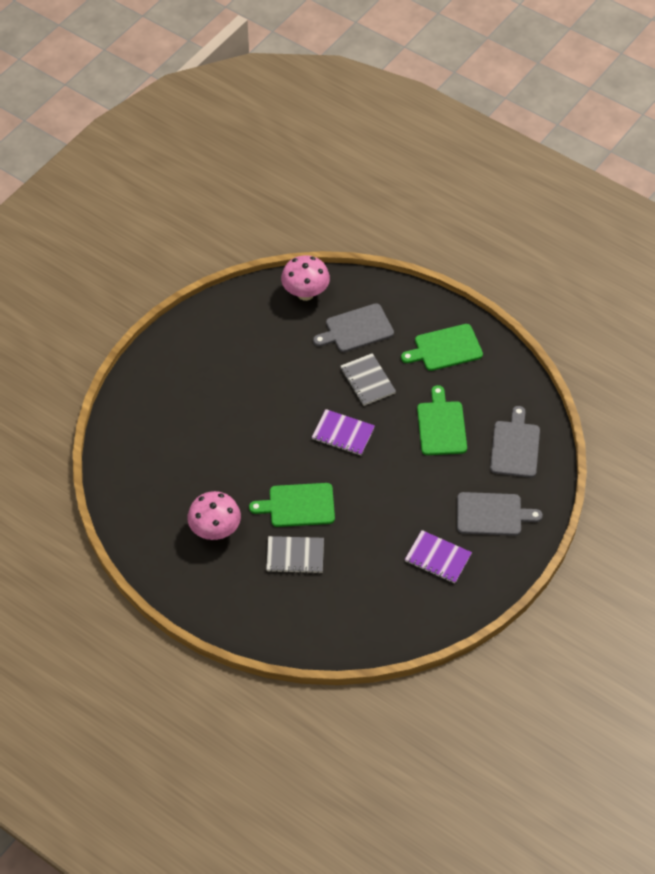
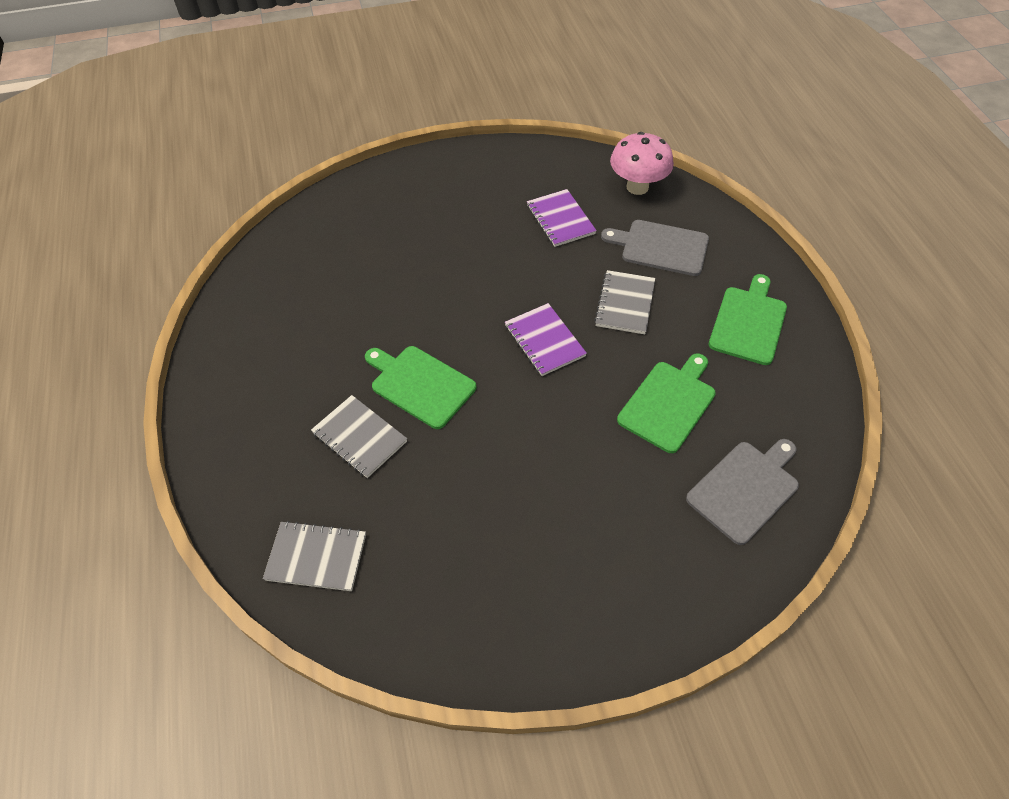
camera: 40 degrees right, 0 degrees up
(215, 531) = (311, 353): pink mushroom -> none
(337, 626) = (316, 557): none -> grey notebook
(438, 558) = (518, 562): purple notebook -> purple notebook (560, 219)
(445, 348) = (749, 322): green cutting board -> green cutting board turned 90 degrees clockwise
(492, 514) = (640, 556): grey cutting board -> none

